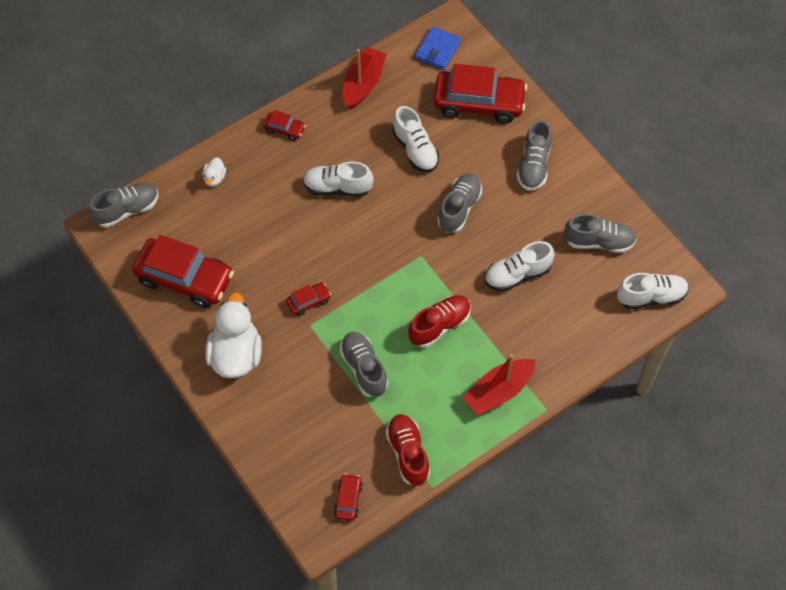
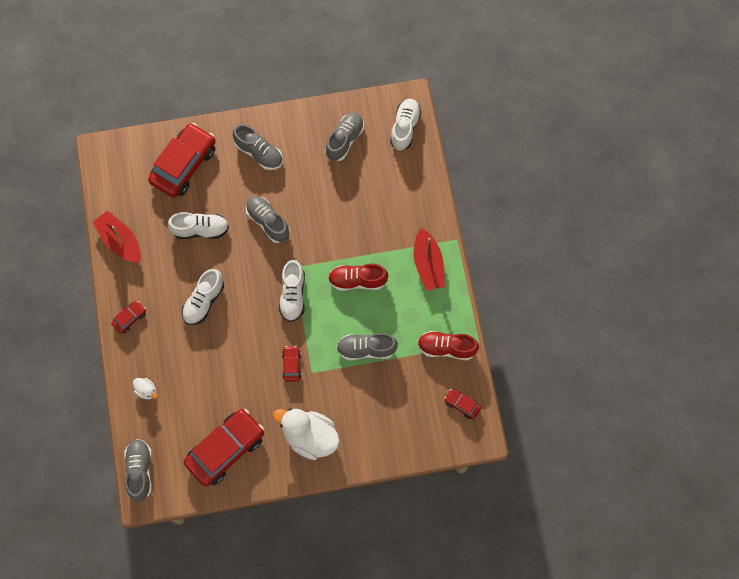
camera: 65 degrees left, 10 degrees up
(438, 50) = (119, 172): blue wallet -> none
(439, 325) = (357, 280): red shoe -> red shoe turned 75 degrees counterclockwise
(517, 274) = (343, 208): white shoe -> white shoe (293, 295)

